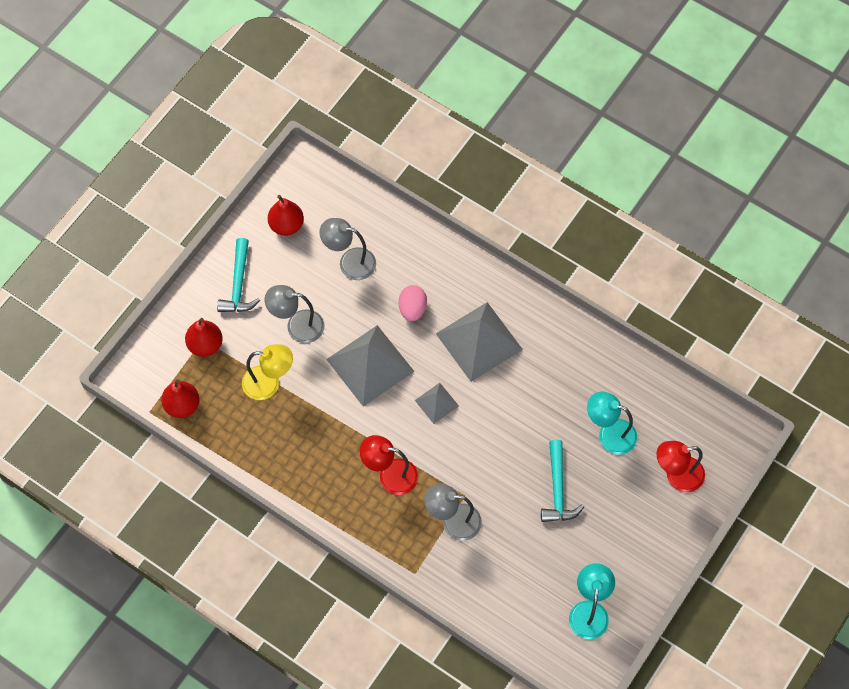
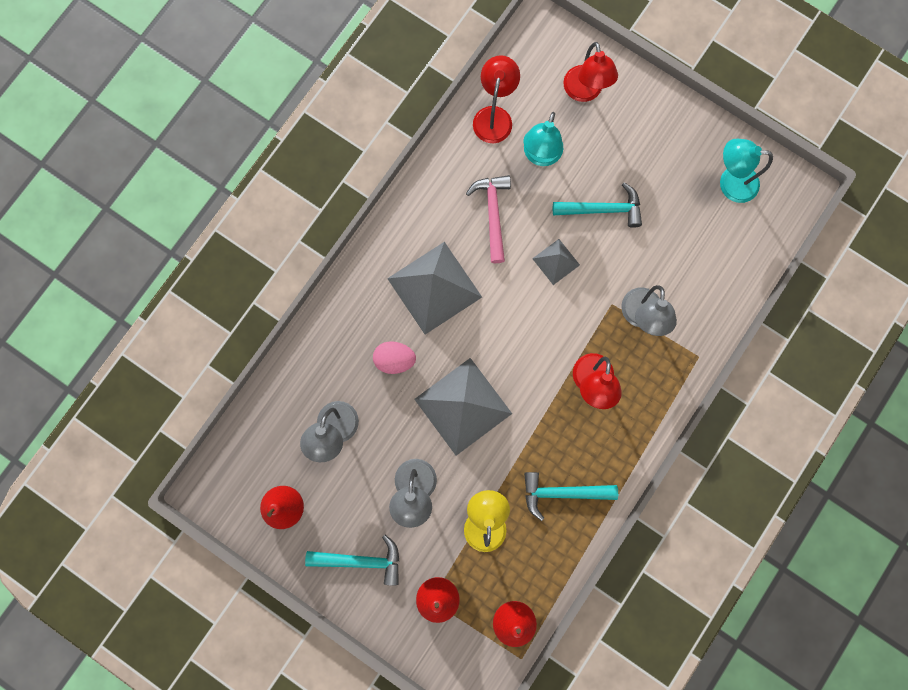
camera: 90 degrees left, 15 degrees up
(291, 448) = (562, 492): none -> turquoise hammer
(436, 403) = (507, 333): grey pyramid -> grey pyramid (556, 261)
(550, 391) = (492, 214): none -> pink hammer
(647, 393) = (494, 116): none -> red lamp

